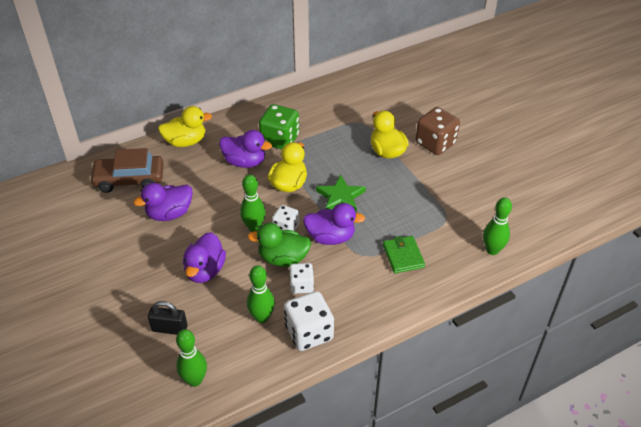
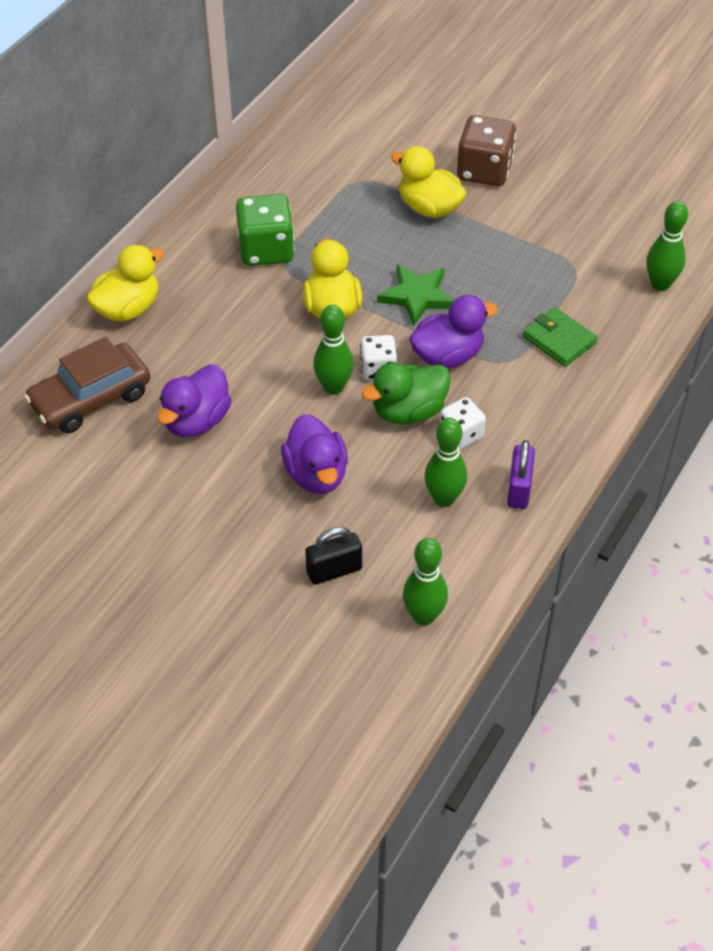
camera: 30 degrees left, 5 degrees up
(245, 162) = (243, 302): purple duck -> none
(309, 333) = (519, 489): white dice -> purple padlock

